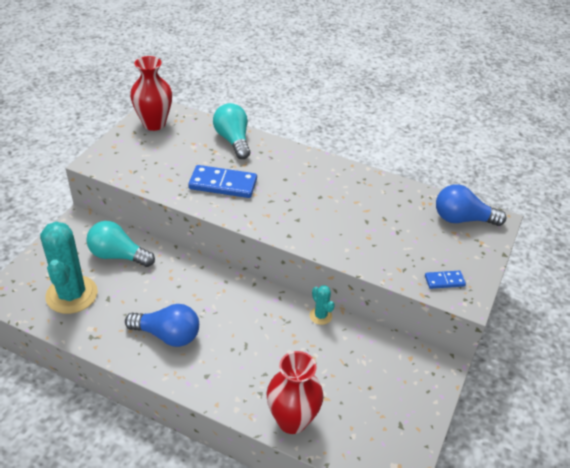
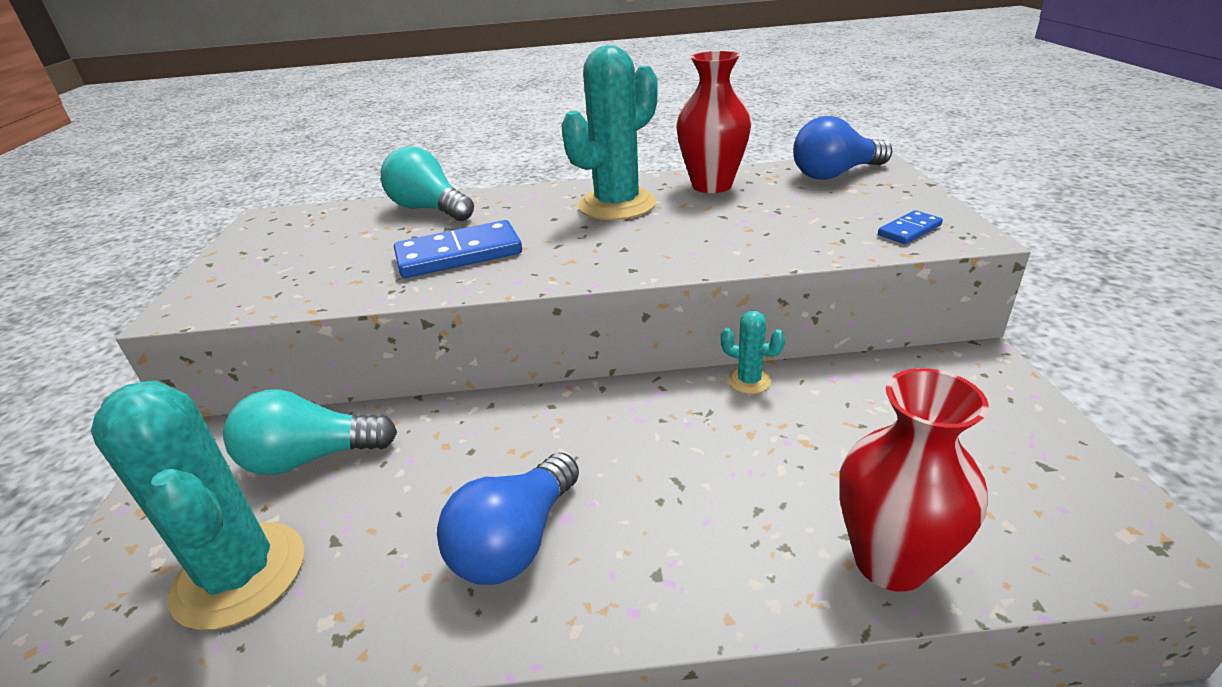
camera: 25 degrees left, 10 degrees down
(154, 124) = (274, 233): red vase -> red vase (712, 185)
(168, 335) = (515, 542): blue light bulb -> blue light bulb turned 135 degrees clockwise
(323, 184) = (617, 205): none -> turquoise cactus

